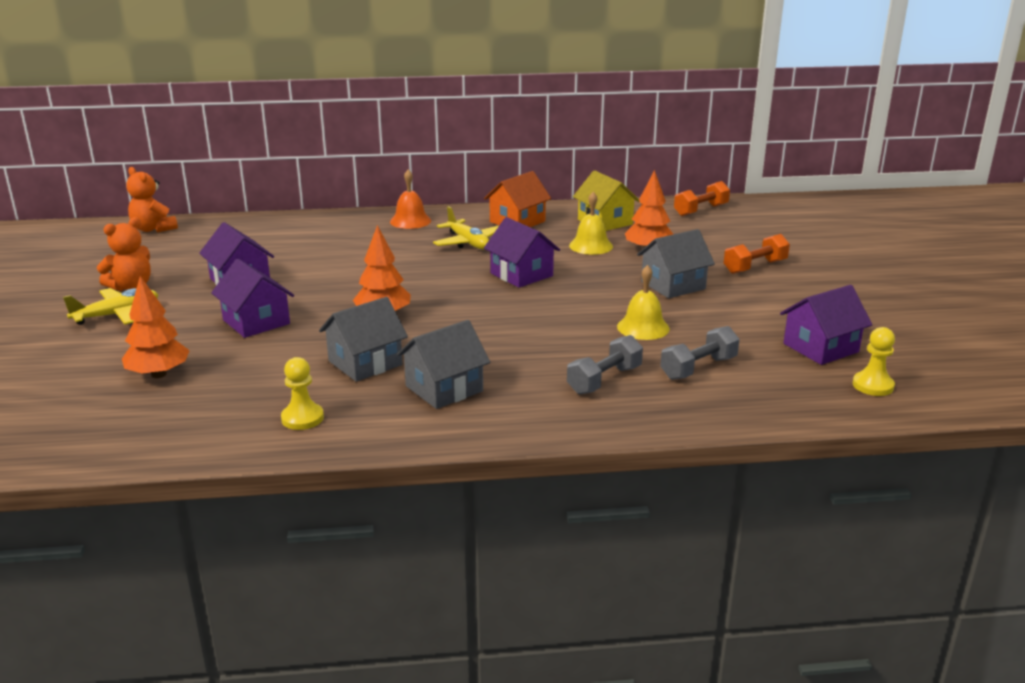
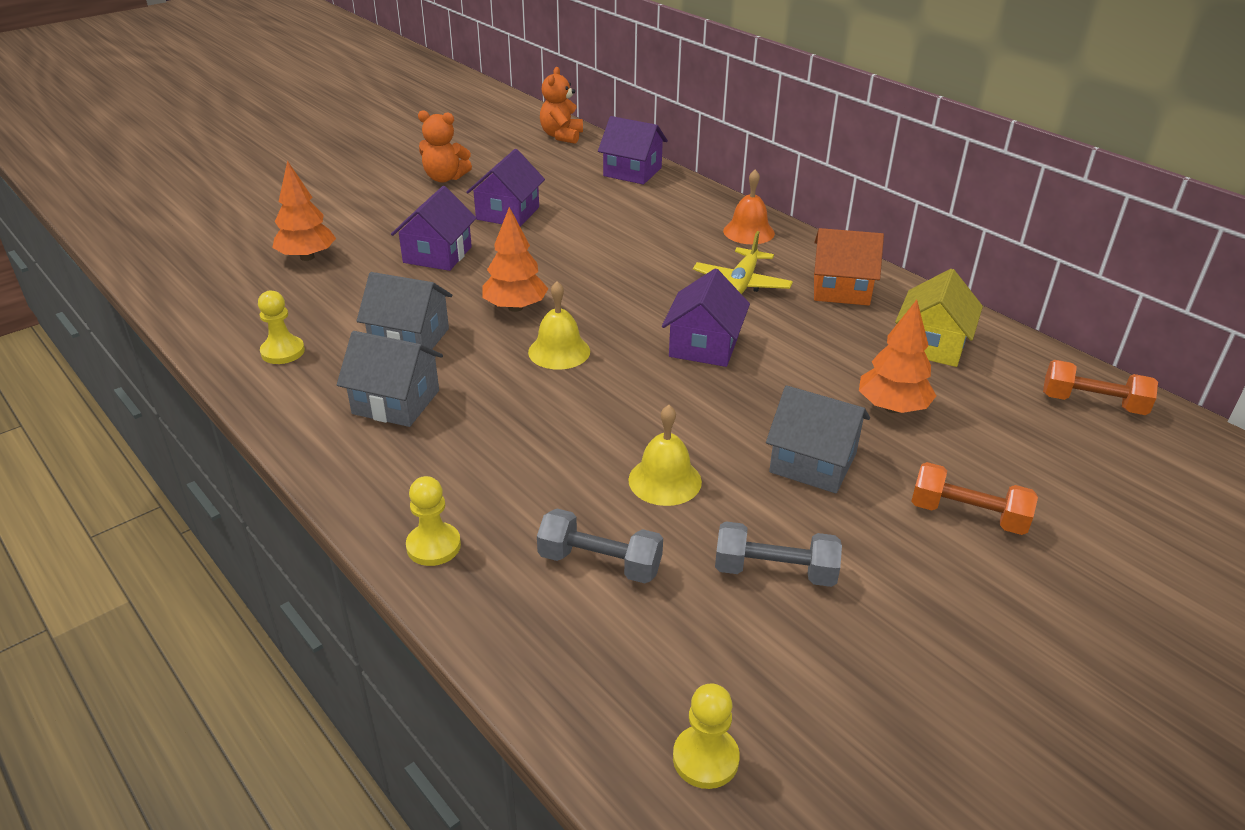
camera: 55 degrees right, 10 degrees up
(117, 315) = (390, 196): yellow plane -> none
(591, 246) = (845, 361): yellow bell -> yellow bell (559, 351)
(604, 380) = (503, 499): grey dumbbell -> grey dumbbell (774, 571)
(628, 415) = (433, 546): none -> yellow pawn
(820, 348) = (773, 664): purple house -> purple house (632, 172)

